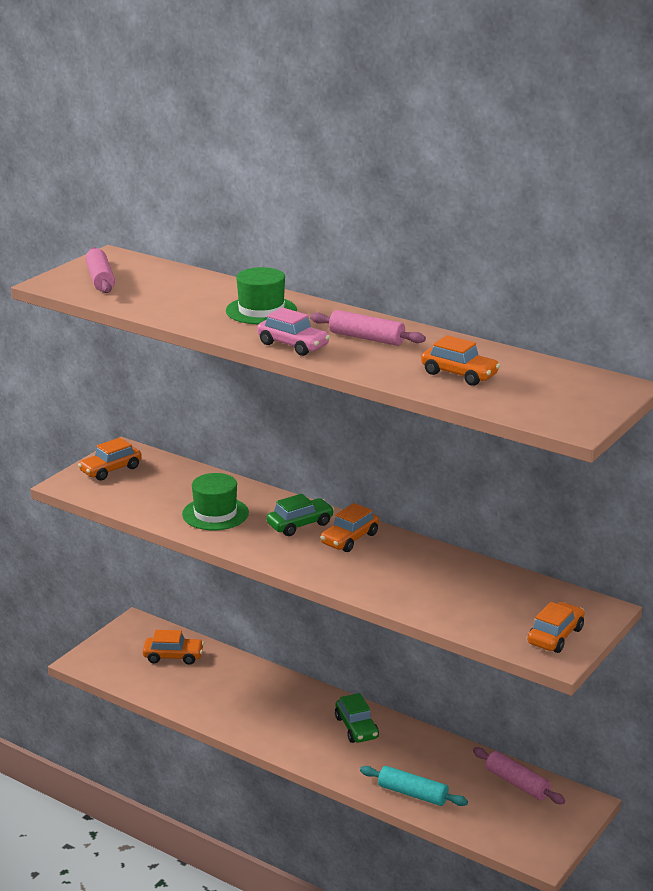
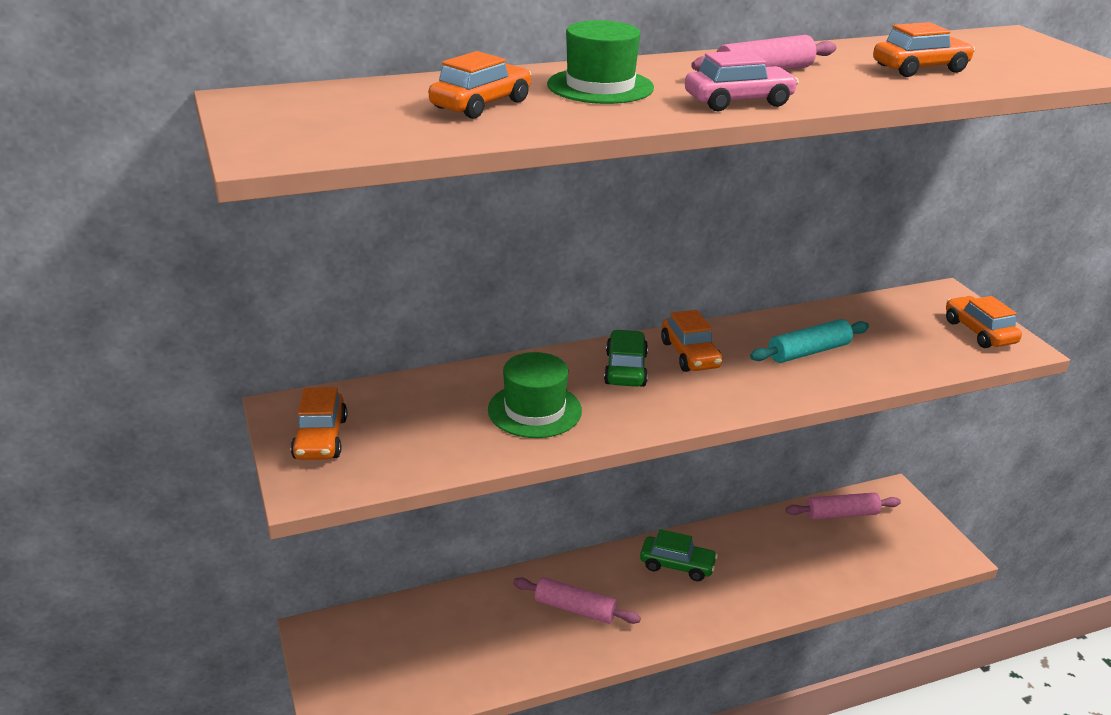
camera: 55 degrees left, 5 degrees up
(100, 279) = (319, 125): pink rolling pin -> pink rolling pin (575, 609)
(173, 656) = (417, 634): orange car -> orange car (481, 104)
(413, 794) = (811, 583): turquoise rolling pin -> turquoise rolling pin (808, 352)

